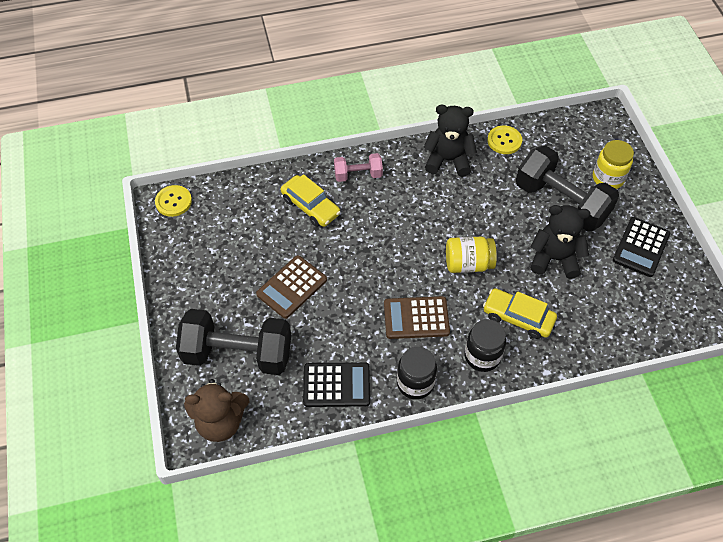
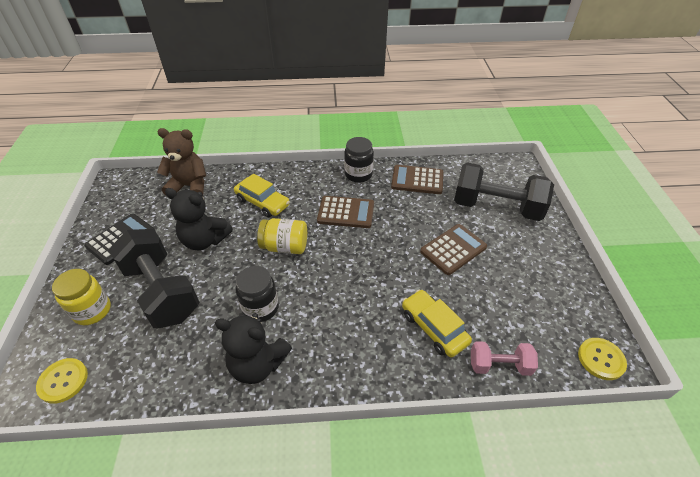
camera: 170 degrees left, 10 degrees down
(221, 422) = (502, 171): brown teddy bear -> brown teddy bear (189, 186)
(336, 385) = (417, 180): black calculator -> brown calculator
(358, 175) = (373, 361): pink dumbbell -> pink dumbbell (499, 365)
(482, 356) = (303, 183): black jar -> black jar (260, 308)
(504, 141) = (174, 382): yellow button -> yellow button (63, 381)

